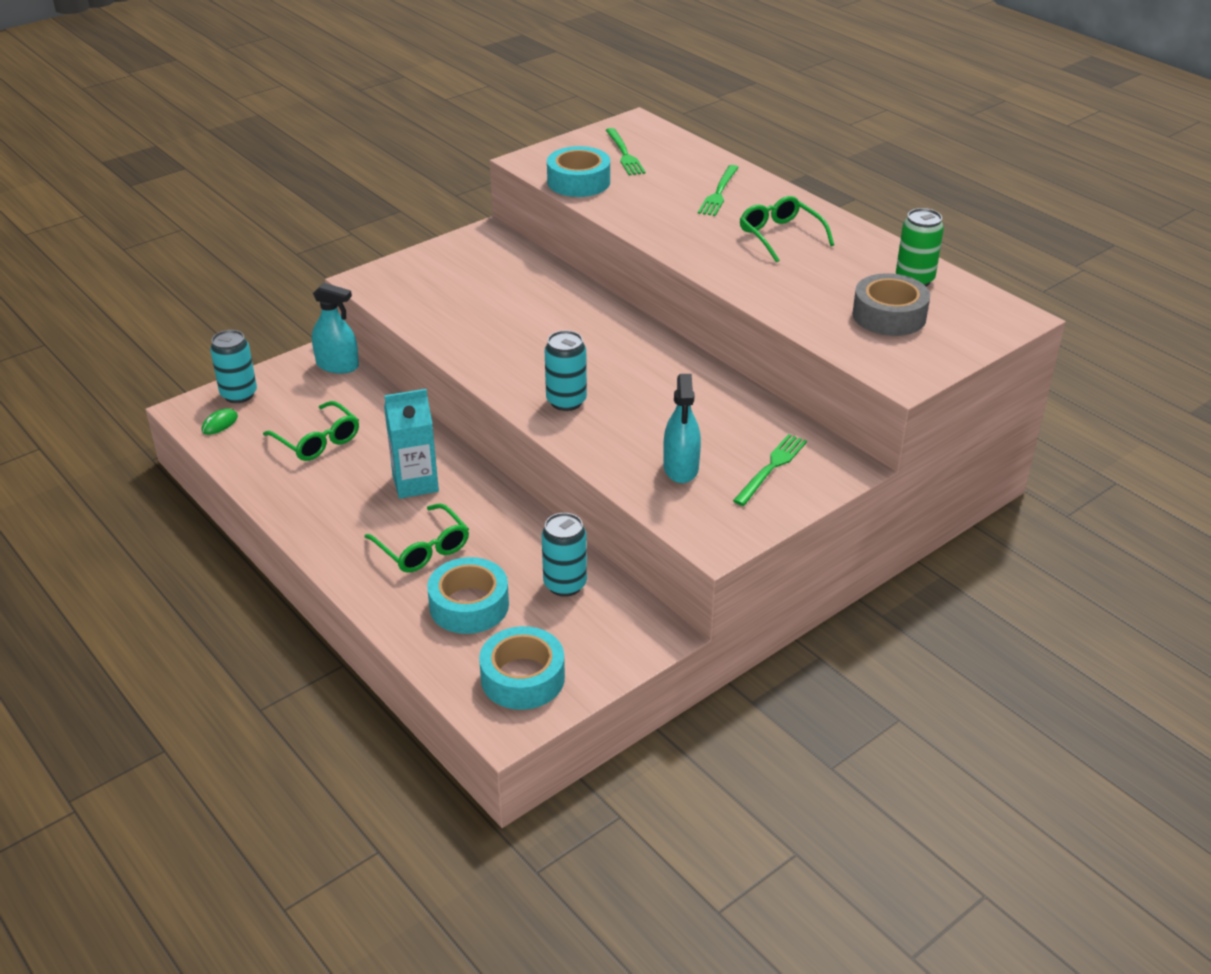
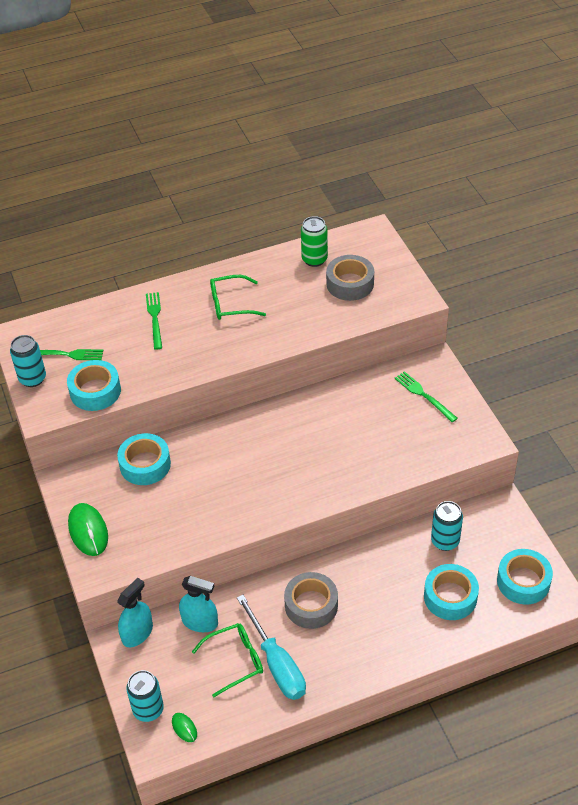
camera: 70 degrees left, 10 degrees up
(321, 473) = (277, 663): none -> turquoise screwdriver
(415, 483) = (311, 605): turquoise carton -> grey tape
(421, 263) = (88, 531): none -> green mouse
(422, 548) = (385, 613): green glasses -> none
(532, 277) = (145, 465): none -> turquoise tape
(566, 401) = (316, 480): turquoise can -> turquoise can (32, 378)
(681, 468) = (410, 438): turquoise spray bottle -> turquoise spray bottle (200, 622)
(719, 193) = (155, 318): green fork -> green fork turned 135 degrees counterclockwise

